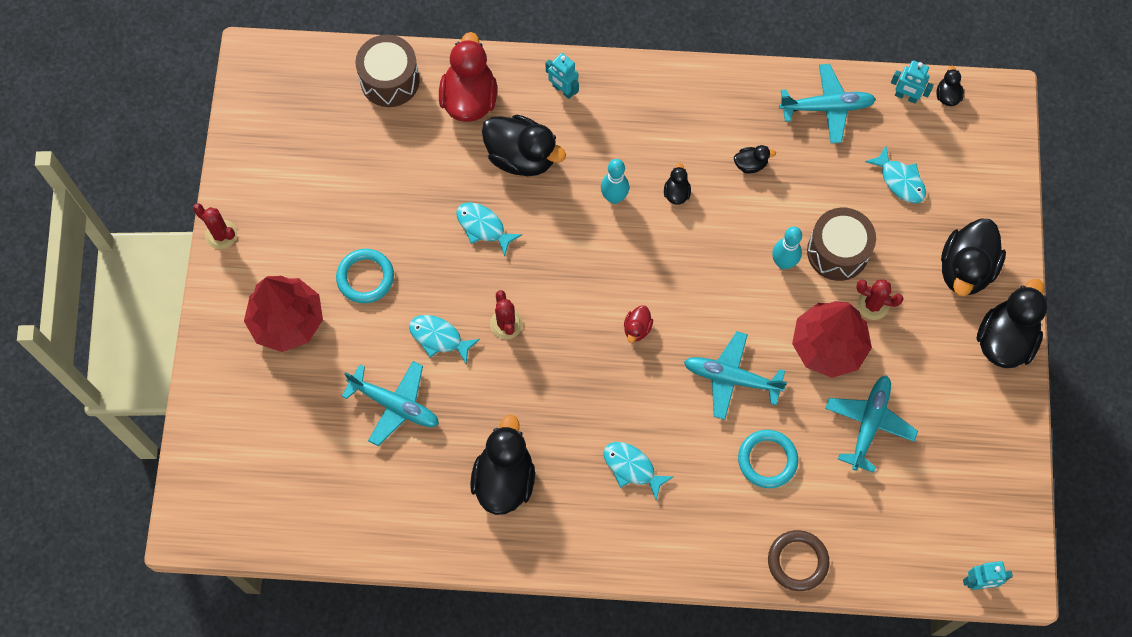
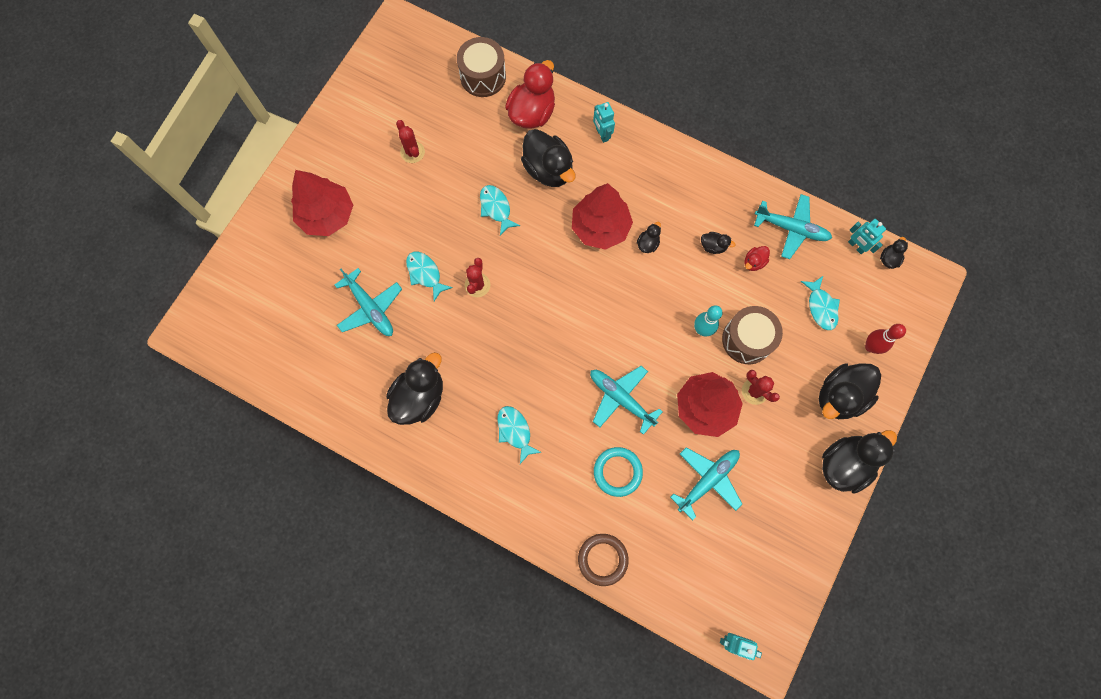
camera: 25 degrees right, 5 degrees up
(221, 234) = (313, 135): red cactus -> red cactus (412, 152)
(365, 277) = (396, 208): turquoise ring -> none
(614, 197) = (600, 227): turquoise bowling pin -> red tree
(637, 328) = (569, 330): red duck -> red duck (753, 262)
(973, 200) = (870, 347): none -> red bowling pin

